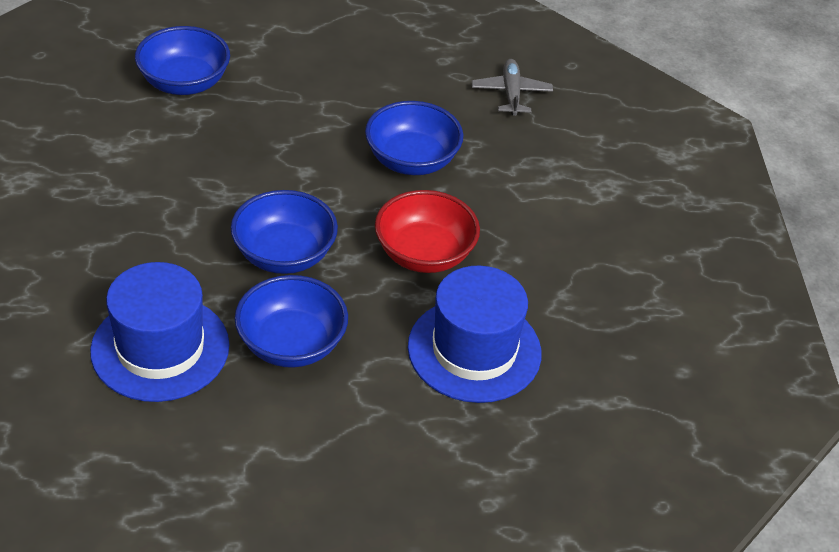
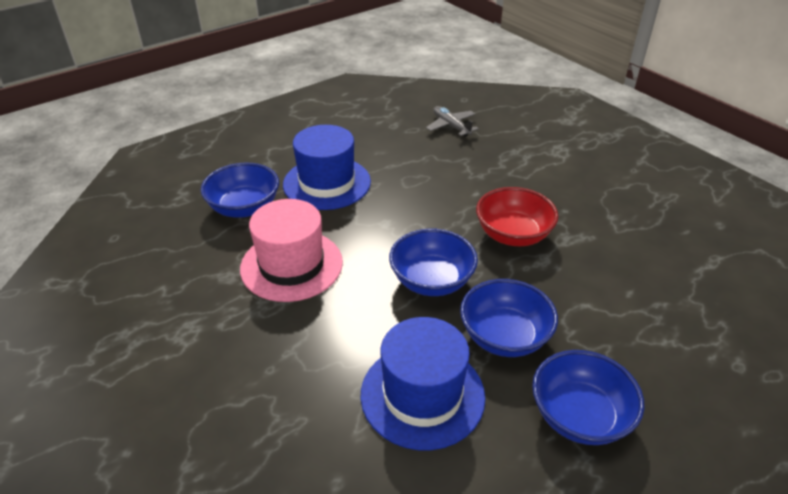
camera: 30 degrees left, 5 degrees down
(169, 167) = (291, 265): none -> pink hat
(412, 160) = (441, 186): blue bowl -> blue bowl (579, 416)
(474, 350) = (609, 275): blue hat -> blue hat (327, 183)

